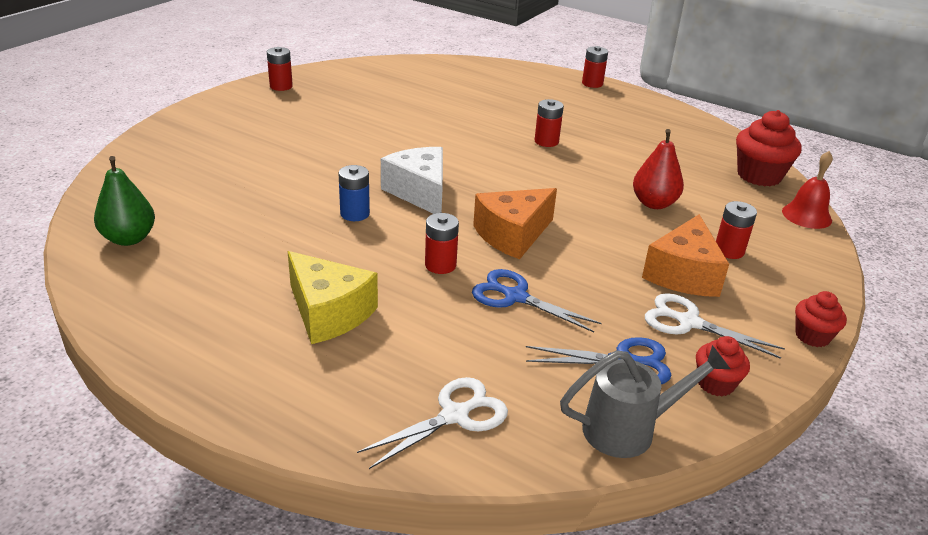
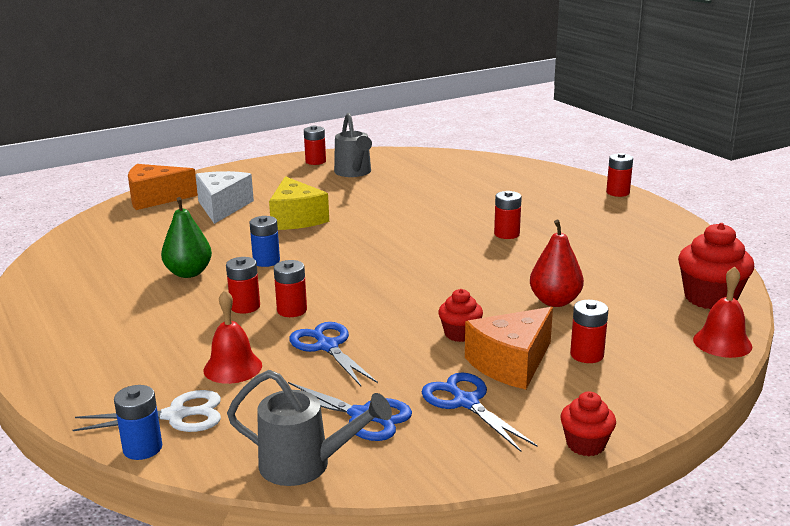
camera: 30 degrees right, 10 degrees down
(129, 238) = (86, 248): green pear -> green pear (188, 273)
(329, 313) = (166, 325): yellow cheese -> yellow cheese (296, 219)
(335, 94) = (354, 173): none -> grey watering can
(389, 271) = (245, 306): none -> red battery
(419, 192) = (339, 255): white cheese -> white cheese (222, 207)
(452, 344) = (232, 367): none -> red bell
(462, 463) = (142, 448): none -> blue battery
(512, 235) = (382, 301): orange cheese -> orange cheese (155, 198)
(689, 322) = (466, 402): white scissors -> blue scissors
(715, 383) = (430, 455): red cupcake -> red cupcake (460, 334)

